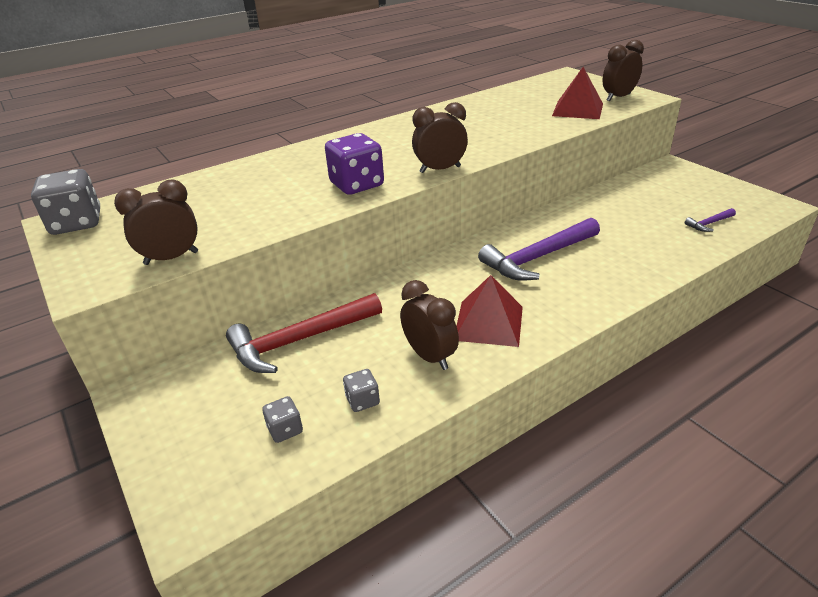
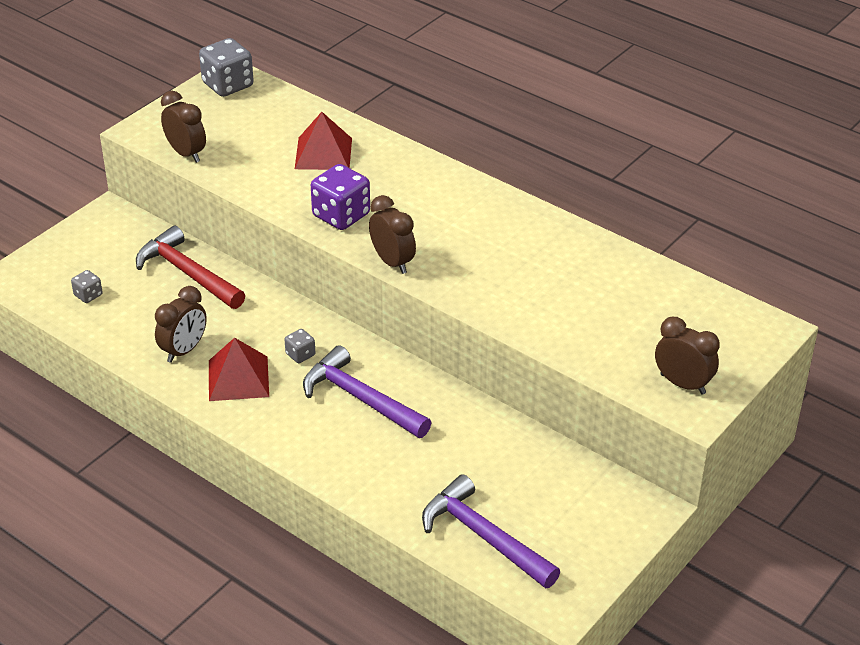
camera: 70 degrees right, 5 degrees up
(362, 401) = (124, 325): grey dice -> grey dice (300, 355)
(578, 109) = (617, 348): red pyramid -> red pyramid (323, 153)
(709, 224) = (484, 537): purple hammer -> purple hammer, size x2.25

